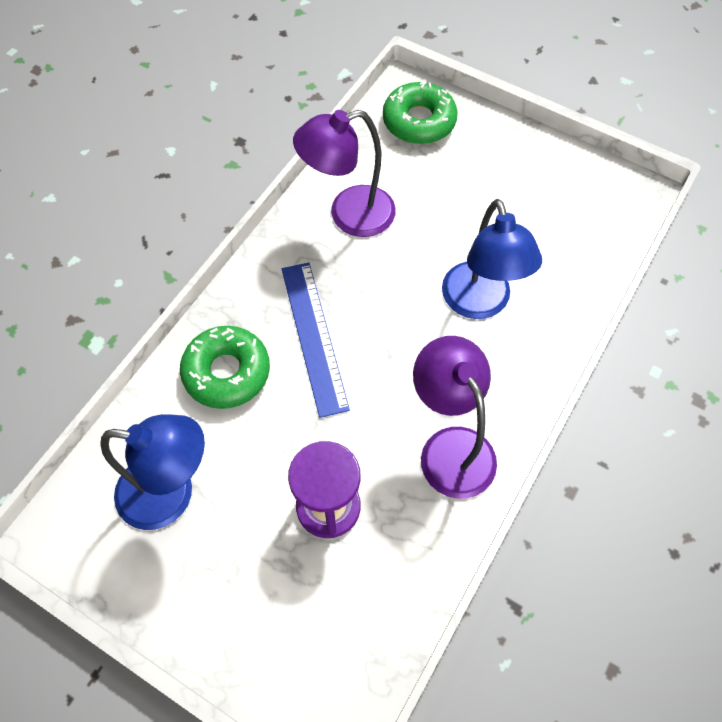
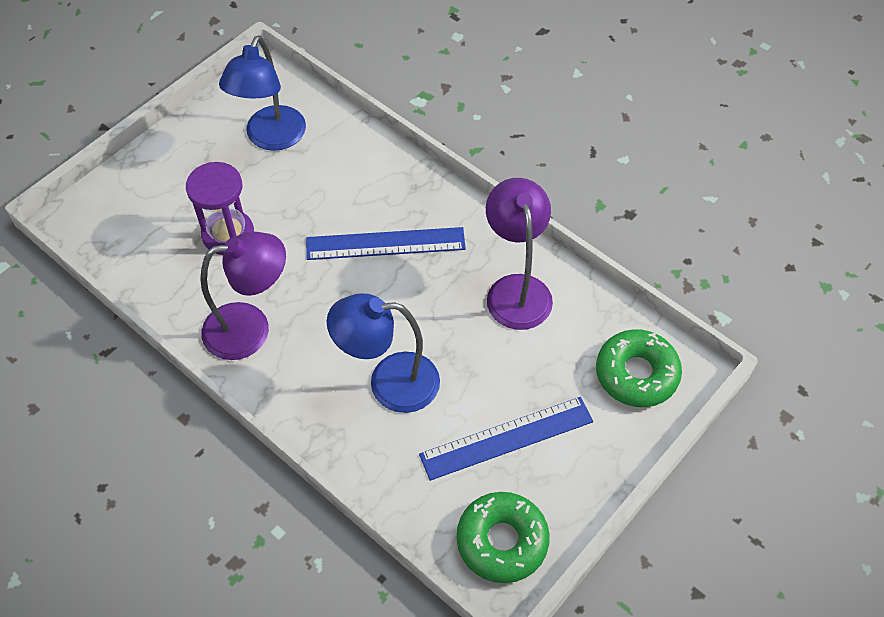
camera: 100 degrees right, 5 degrees down
(227, 372) = (366, 180): green donut -> green donut (502, 541)
(508, 204) = (507, 438): none -> blue ruler

